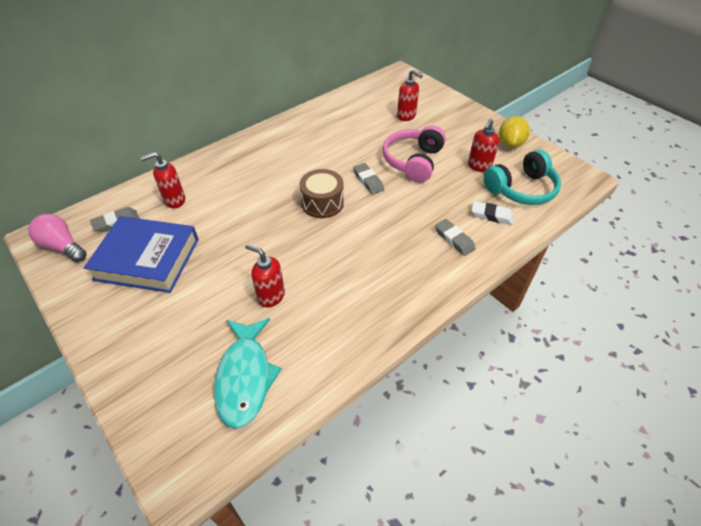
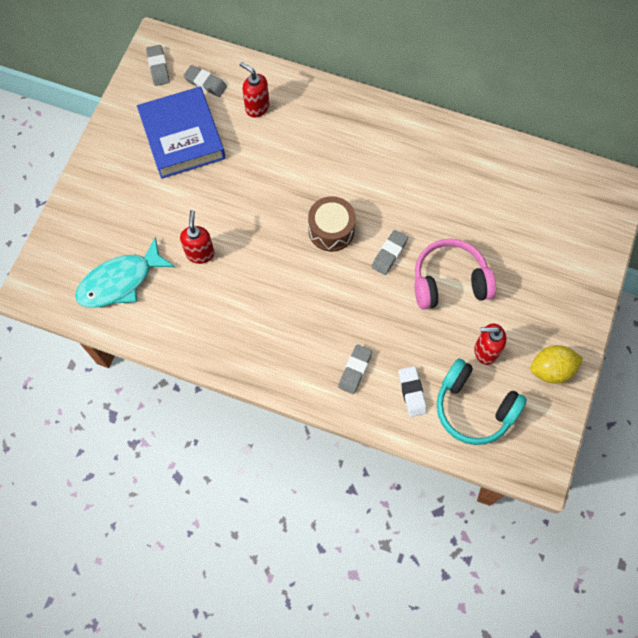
camera: 60 degrees right, 20 degrees up
(63, 246) = (158, 67): pink light bulb -> grey eraser
(406, 116) = (528, 237): red soap dispenser -> none

